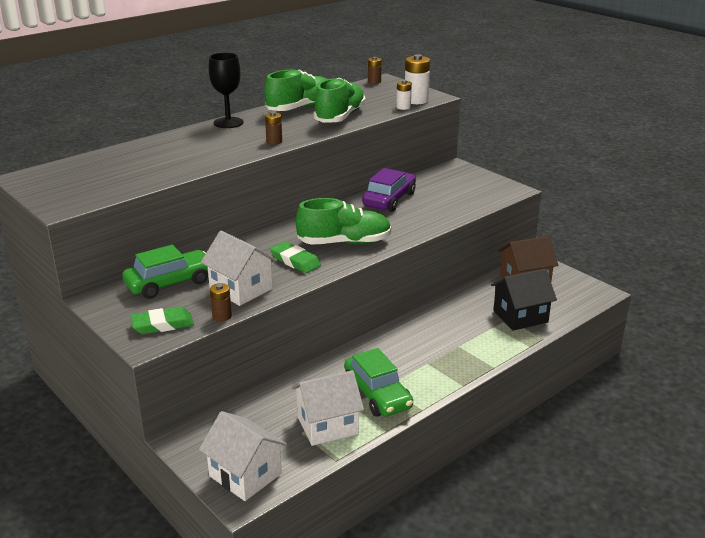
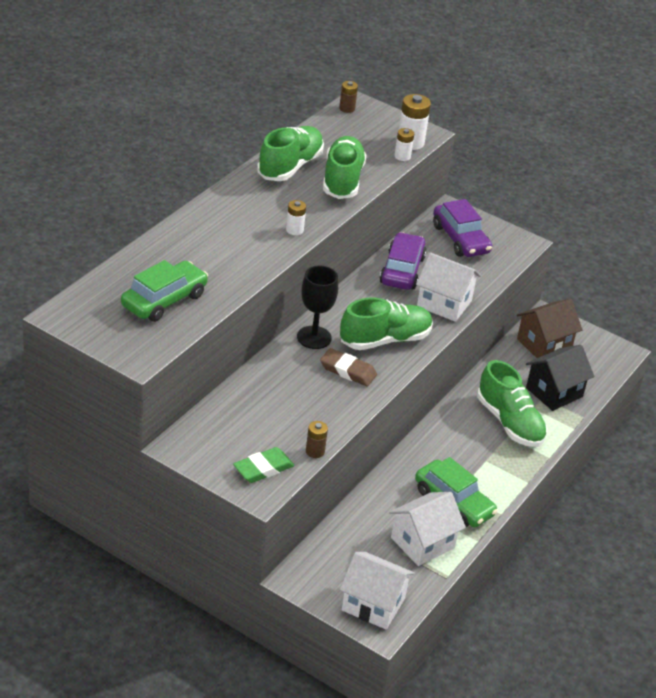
camera: 20 degrees left, 10 degrees up
(170, 283) = (237, 415): green car -> green car (164, 300)
(228, 123) = (224, 200): black goblet -> black goblet (314, 337)
(241, 289) = (314, 415): white house -> white house (444, 303)
(274, 141) = (294, 230): brown battery -> white battery
(295, 261) = (348, 370): green eraser -> brown eraser
(454, 184) = (460, 239): none -> purple car
(465, 335) = (509, 422): none -> green shoe

